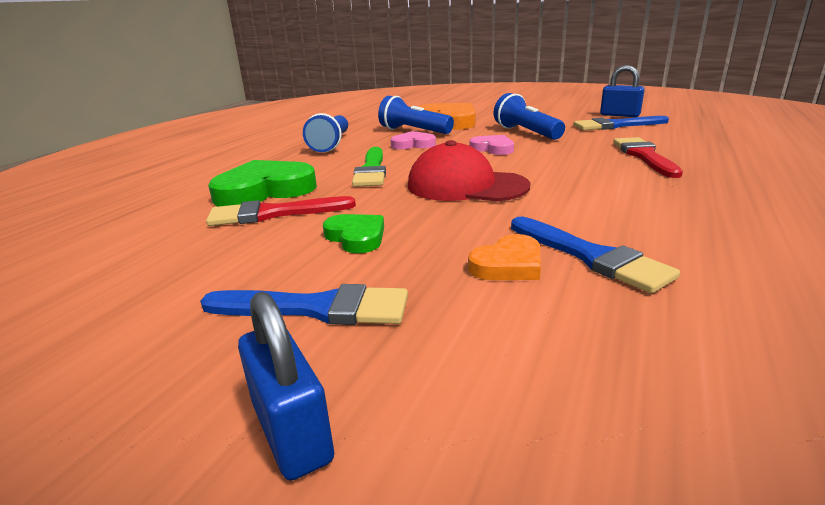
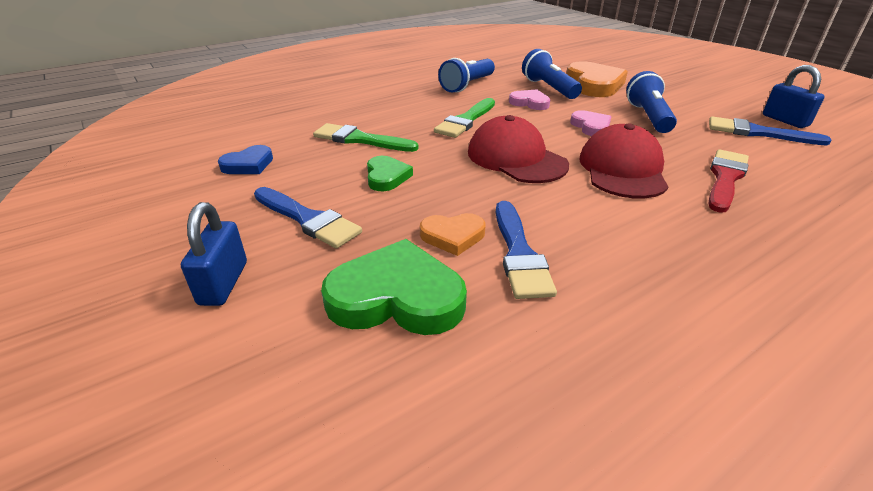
camera: 30 degrees right, 10 degrees up
(144, 279) = (248, 165): none -> blue heart
(264, 190) = (375, 117): green heart -> green heart (396, 297)
(273, 214) = (360, 139): red brush -> green brush
(566, 170) = (622, 169): none -> red cap

